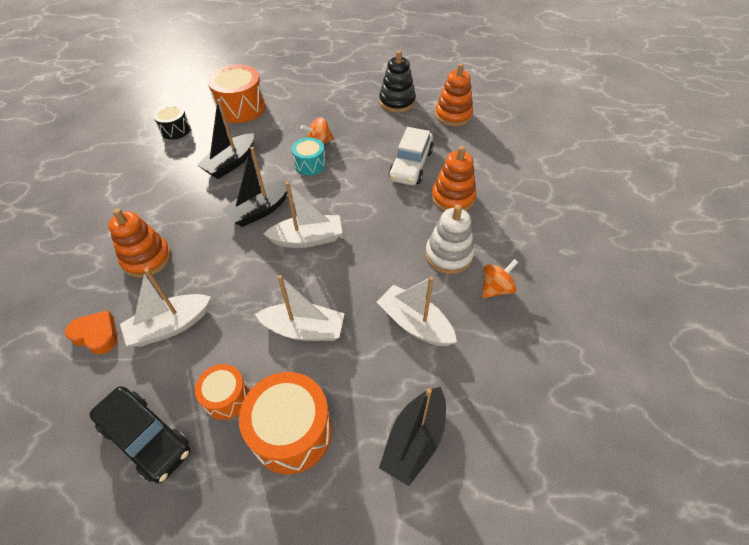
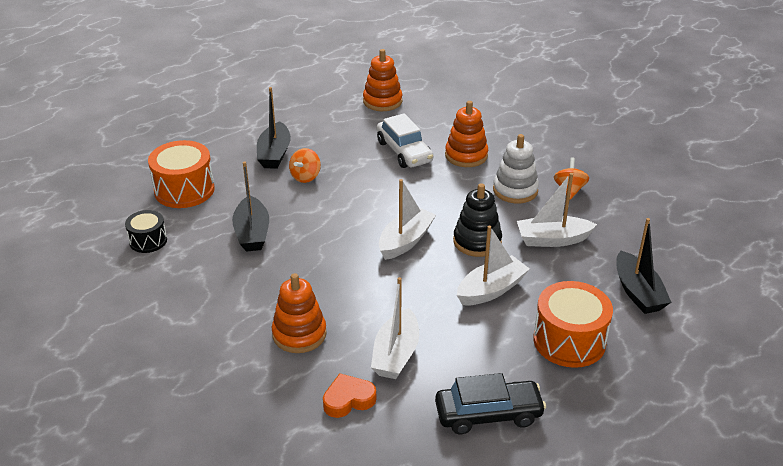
camera: 45 degrees left, 15 degrees down
(227, 397) = (503, 357): orange drum -> none
(260, 210) = (337, 247): black boat -> black boat (274, 154)
(310, 164) = (324, 195): turquoise drum -> none
(397, 102) = (322, 114): black stacking toy -> black stacking toy (477, 241)

